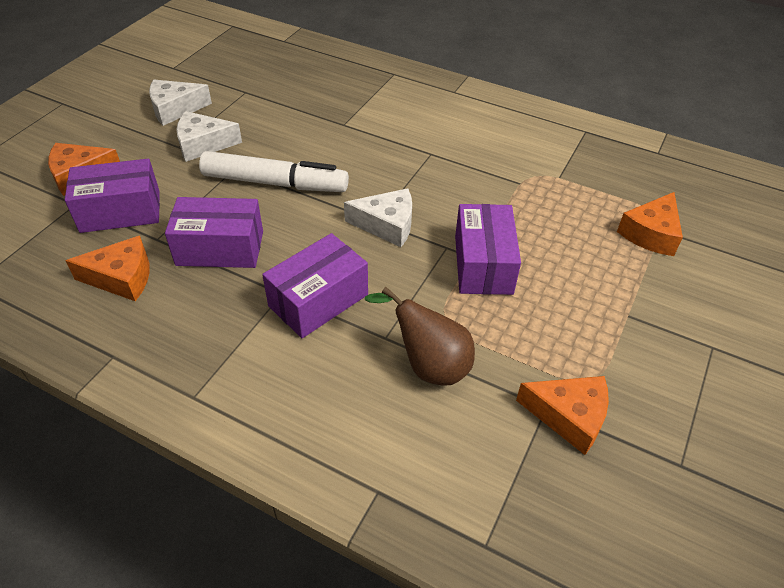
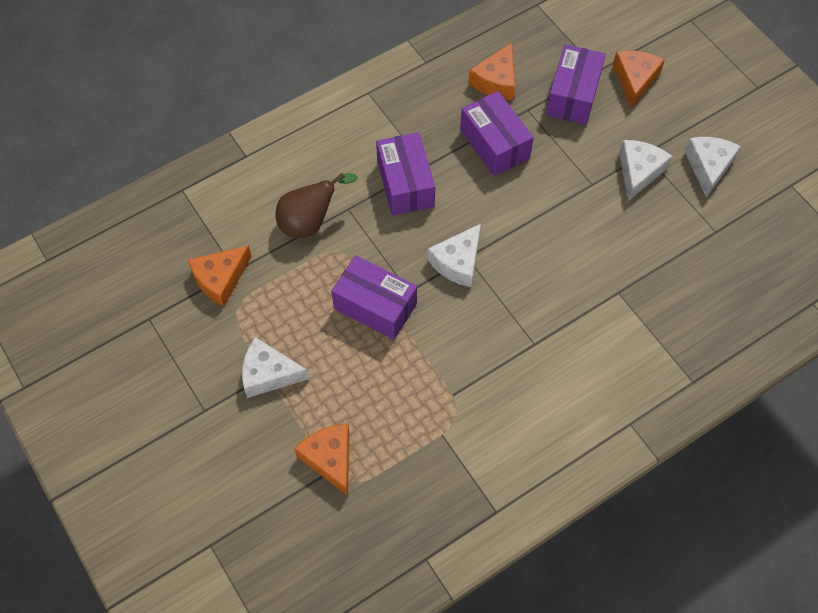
camera: 120 degrees right, 15 degrees up
(220, 248) = (494, 144): purple box -> purple box turned 60 degrees counterclockwise
(275, 183) = (555, 205): white marker -> none
(626, 313) = (268, 374): none -> white cheese

